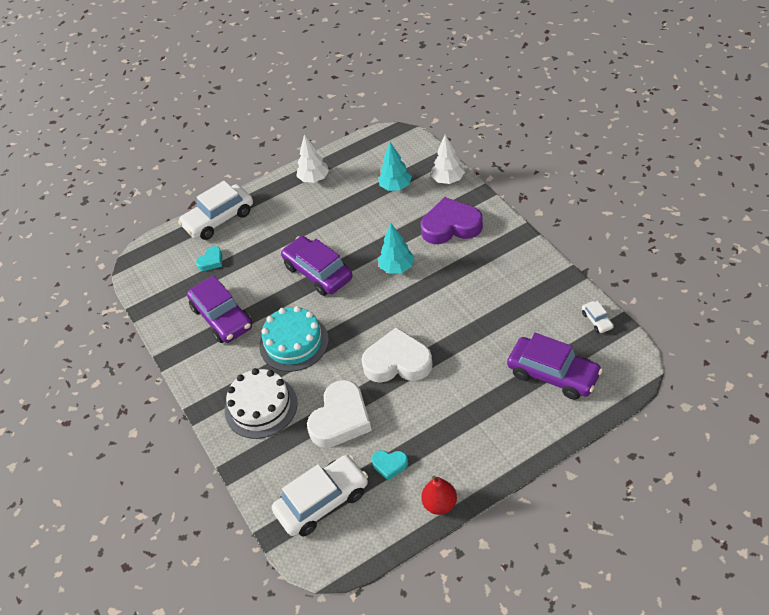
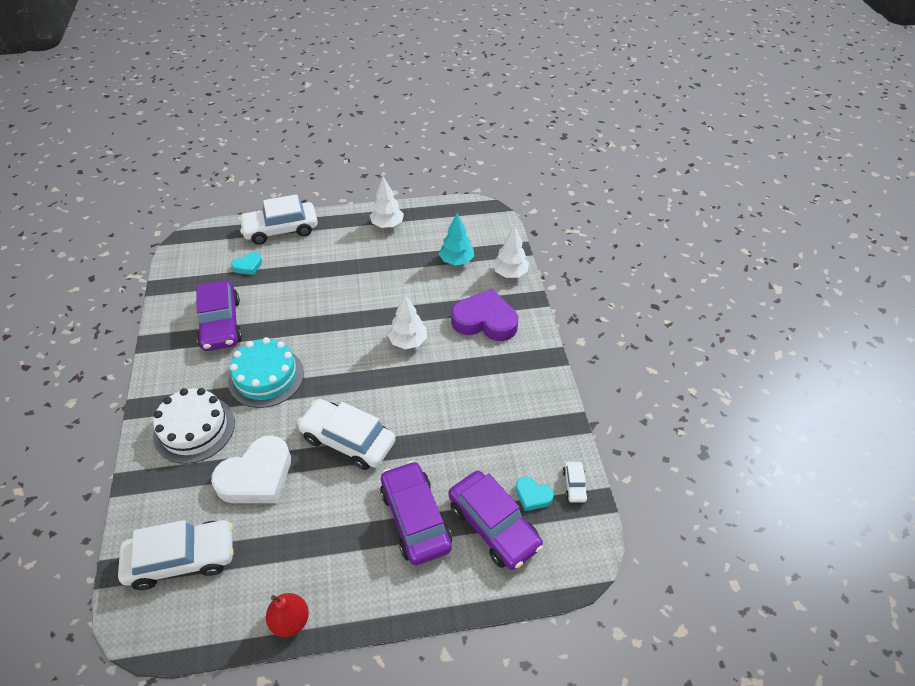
camera: 15 degrees right, 0 degrees up
(318, 272) = (333, 316): purple car -> purple car (415, 519)
(389, 465) = (270, 550): turquoise heart -> turquoise heart (532, 496)
(397, 268) = (408, 342): turquoise tree -> white tree
(397, 362) = (348, 440): white heart -> white car

